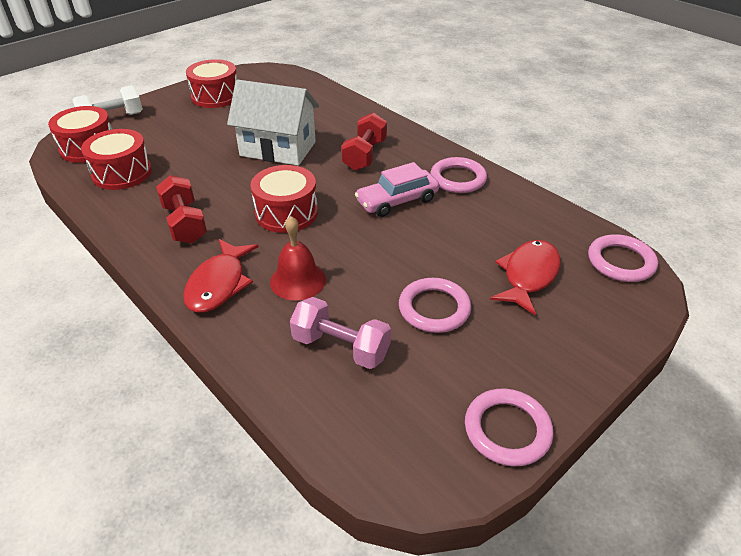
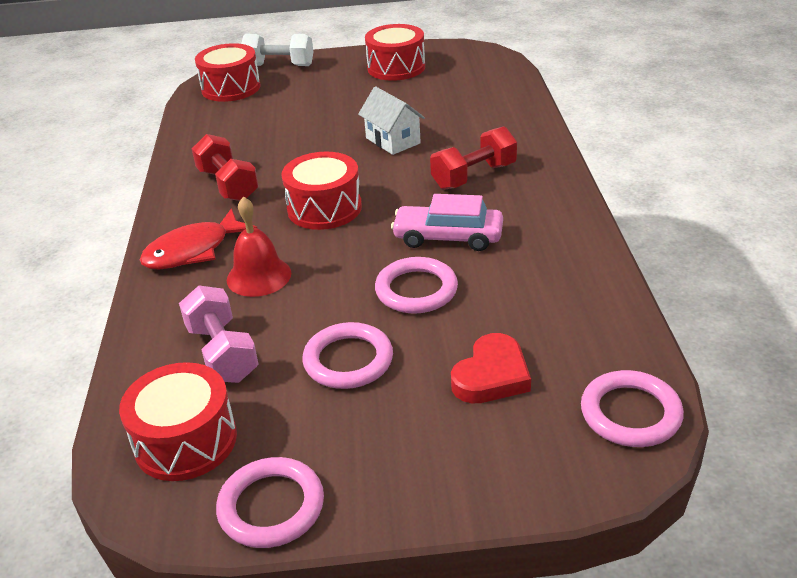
camera: 40 degrees right, 5 degrees down
(122, 173) = (231, 120): red drum -> red drum (185, 441)
(185, 223) = (228, 185): red dumbbell -> red dumbbell turned 45 degrees counterclockwise
(278, 149) = (393, 140): white house -> white house, size x0.60
(458, 179) = (548, 238): pink ring -> pink ring (416, 290)
(528, 276) = (491, 375): red fish -> red heart

